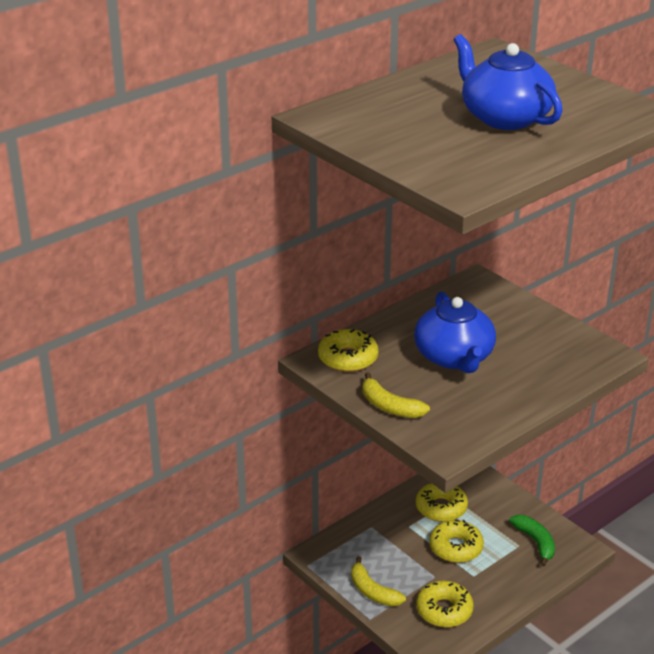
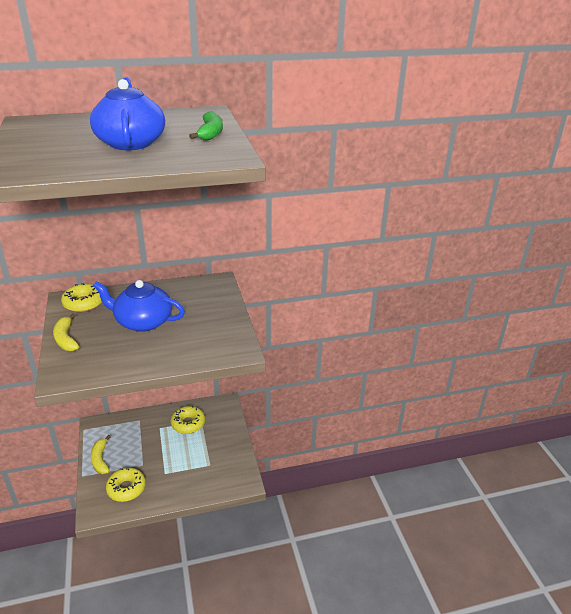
camera: 25 degrees right, 0 degrees up
(454, 357) = (143, 321): blue teapot -> blue teapot turned 90 degrees clockwise
(456, 548) = (172, 451): yellow donut -> none
(535, 542) = (221, 467): green banana -> green banana (210, 133)

